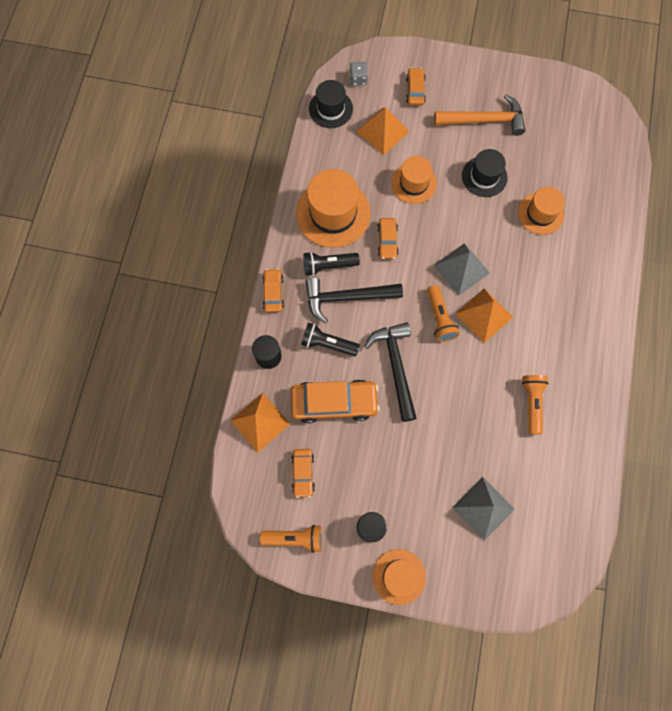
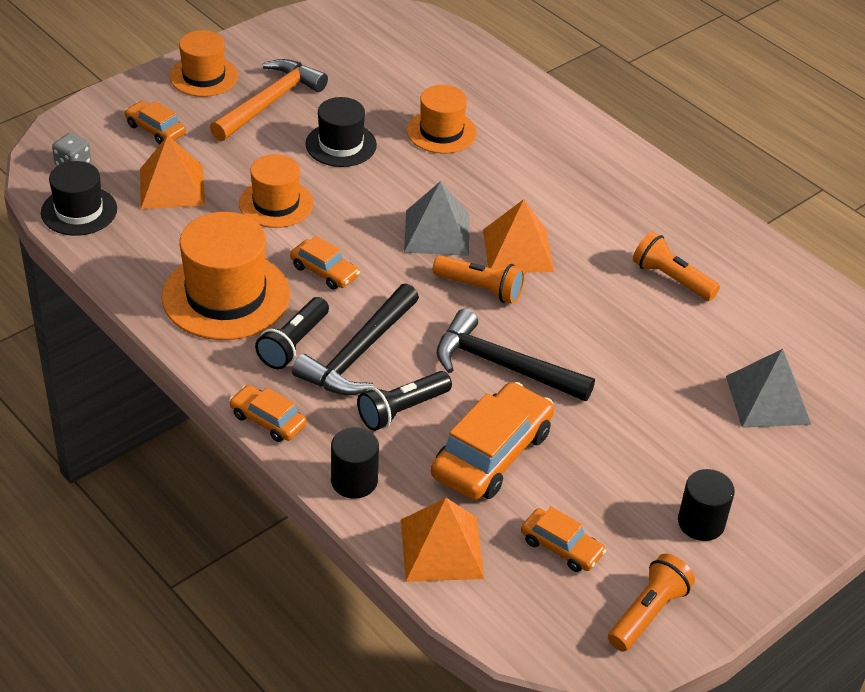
camera: 55 degrees left, 30 degrees down
(399, 576) = (793, 534): orange hat -> orange hat (203, 76)

